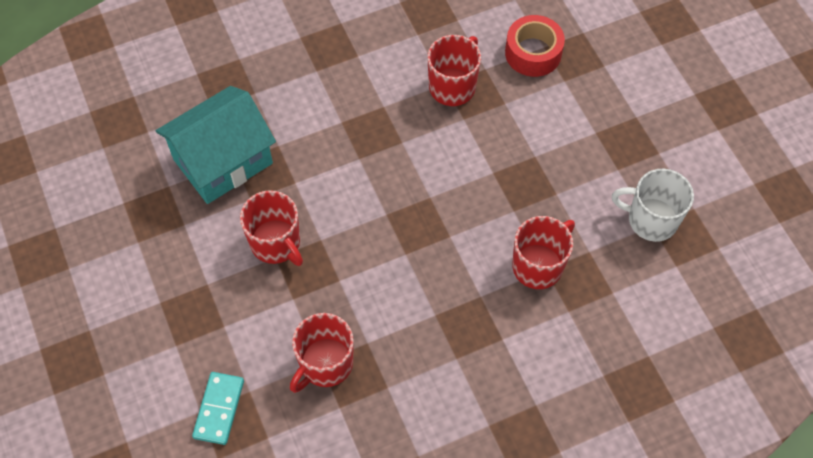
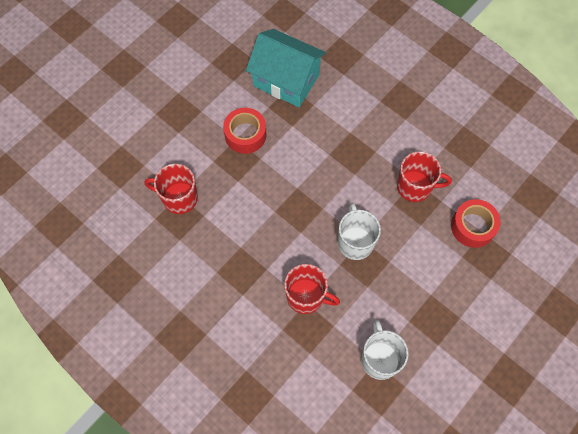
camera: 65 degrees right, 5 degrees up
(219, 409) = (126, 154): turquoise domino -> none
(276, 243) = (245, 135): red mug -> red tape
(493, 181) = (355, 242): none -> white mug

